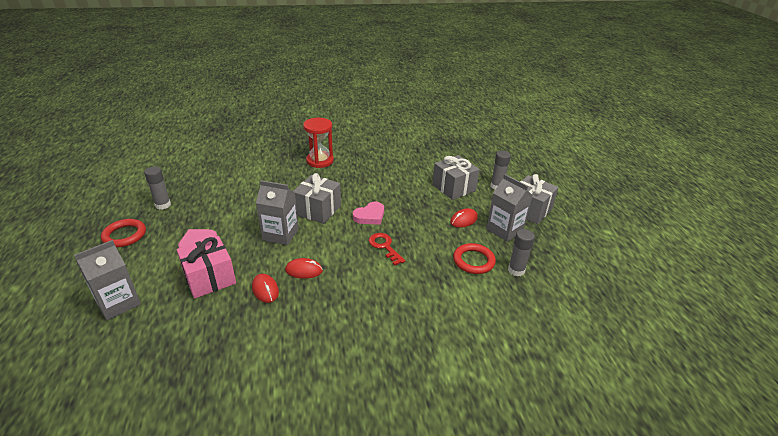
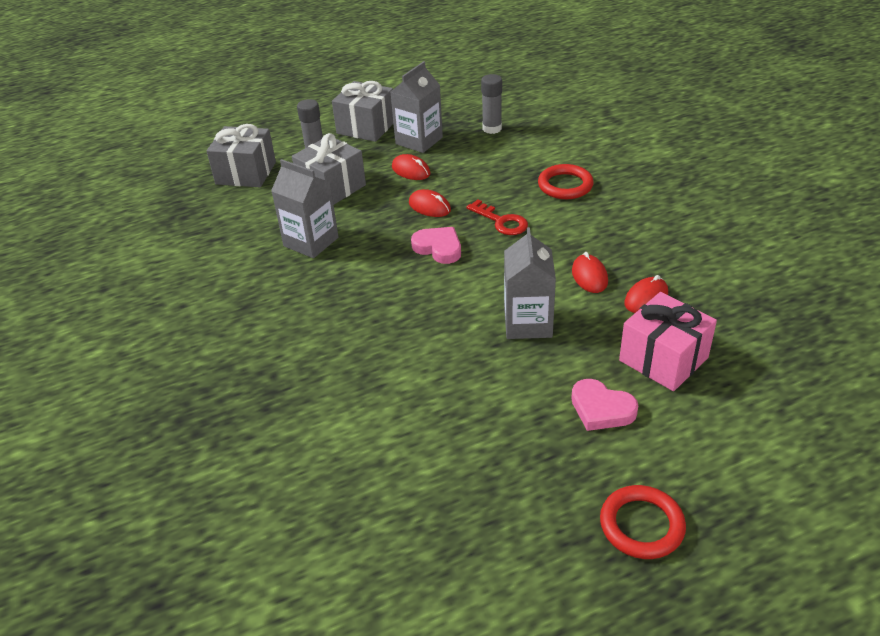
camera: 100 degrees left, 5 degrees up
(118, 303) = (775, 434): grey carton -> grey carton (311, 242)
(163, 205) = (526, 519): grey glue stick -> none
(318, 210) = (446, 303): grey gift -> grey gift (246, 173)
(320, 161) = (285, 346): red hourglass -> none
(384, 246) = (501, 221): red key -> red key turned 90 degrees counterclockwise
(416, 220) = (429, 206): none -> red mouse
(473, 261) = (491, 155): red ring -> red ring (565, 185)

